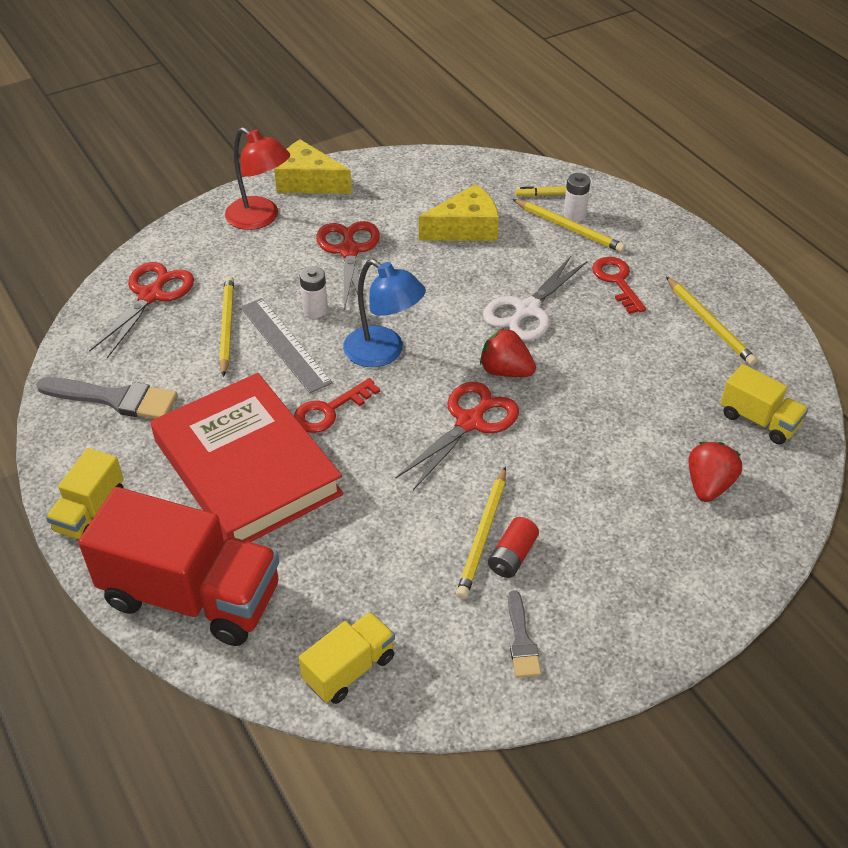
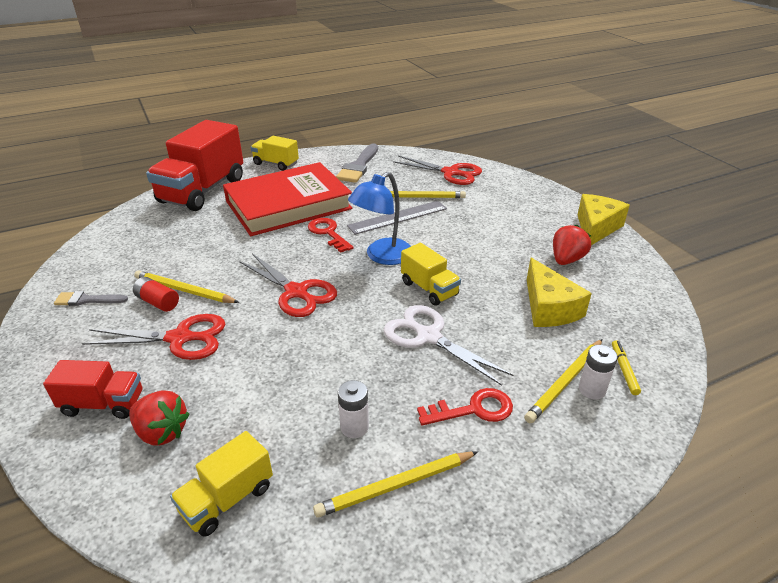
camera: 95 degrees right, 10 degrees down
(260, 218) = (541, 208): red lamp -> none
(315, 310) = (434, 229): white battery -> white battery (354, 427)
(349, 251) = (506, 245): red scissors -> red scissors (180, 338)
(349, 669) = (119, 235): yellow truck -> yellow truck (429, 289)
(505, 371) = (349, 316): red strawberry -> red strawberry (566, 260)
(690, 546) = (103, 404): none -> red truck

